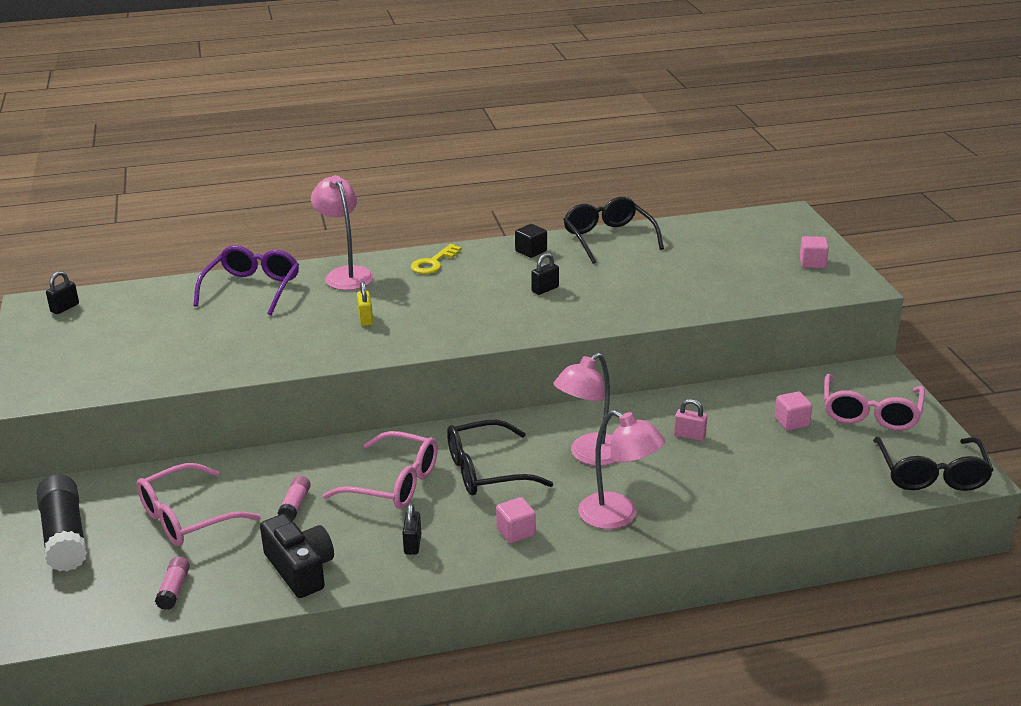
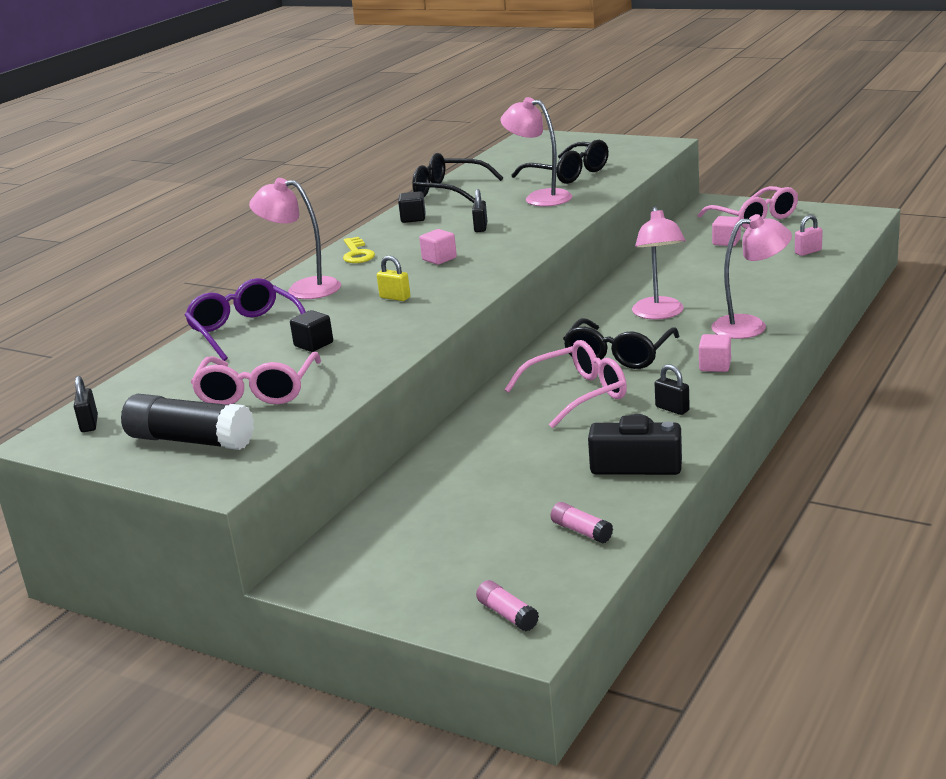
camera: 45 degrees left, 5 degrees down
(65, 536) = (408, 571): black glue stick -> black glue stick (190, 440)
(188, 517) = (479, 498): pink glasses -> pink glasses (258, 391)
(252, 327) = (313, 344): none -> black cube
(295, 505) = (541, 444): pink glue stick -> pink glue stick (507, 615)
(644, 285) = (540, 197): none -> pink lamp
(689, 436) = (690, 276): pink padlock -> pink padlock (808, 252)
(812, 263) = (609, 147): pink cube -> pink cube (439, 259)
(931, 473) = (846, 223): black glasses -> black glasses (568, 174)

